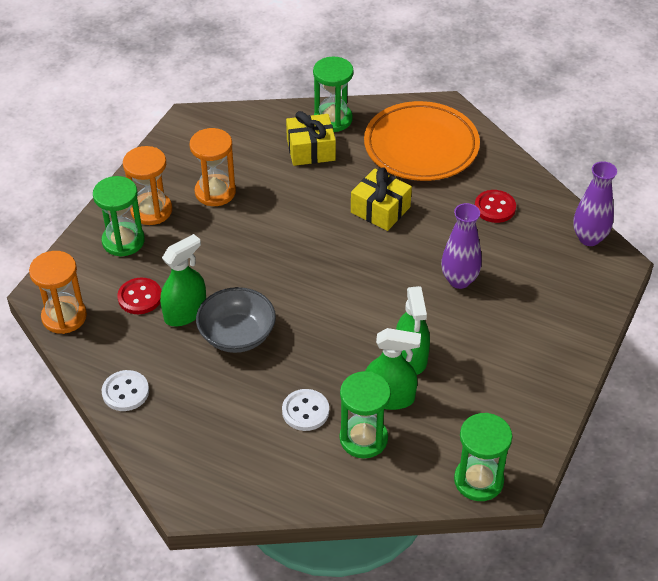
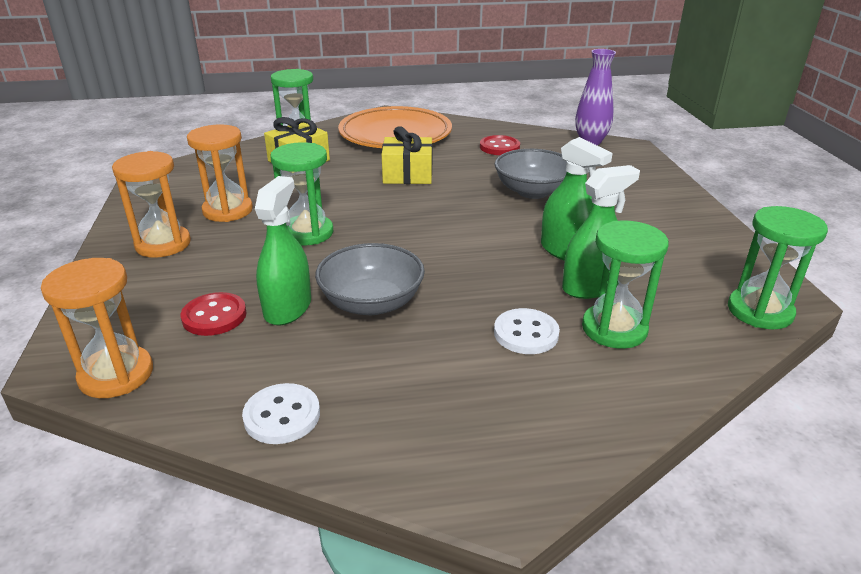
camera: 35 degrees left, 15 degrees down
(123, 241) = (147, 278): green hourglass -> green hourglass (307, 233)
(459, 280) = (533, 191): purple vase -> grey bowl

